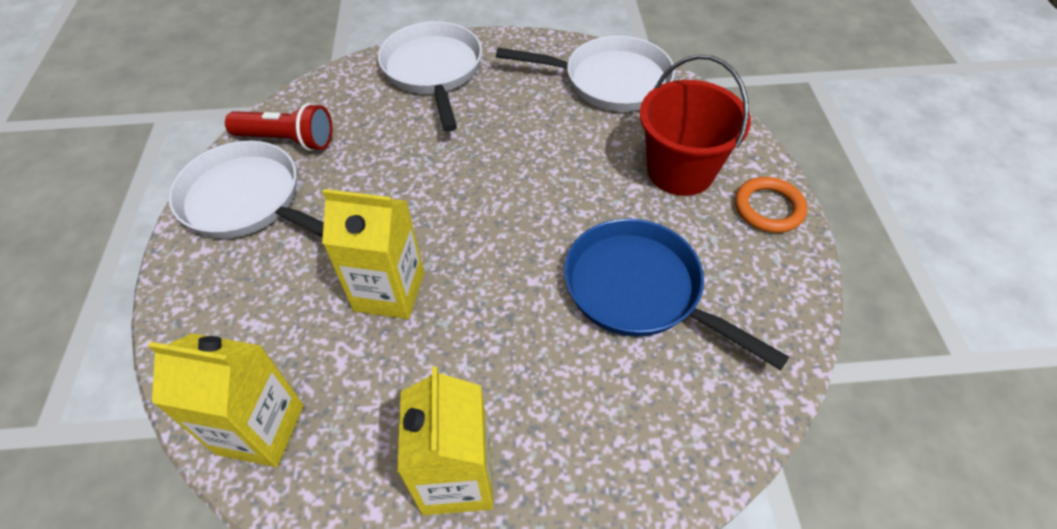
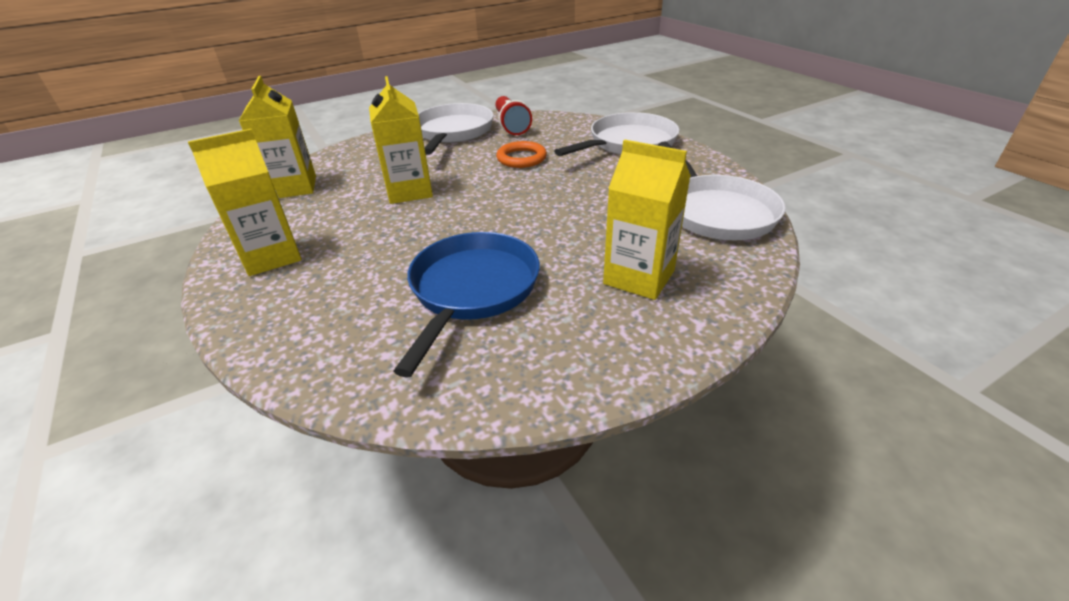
camera: 65 degrees right, 15 degrees down
(680, 171) = (639, 277): red bucket -> yellow carton
(768, 208) = (641, 347): orange ring -> orange ring (521, 158)

